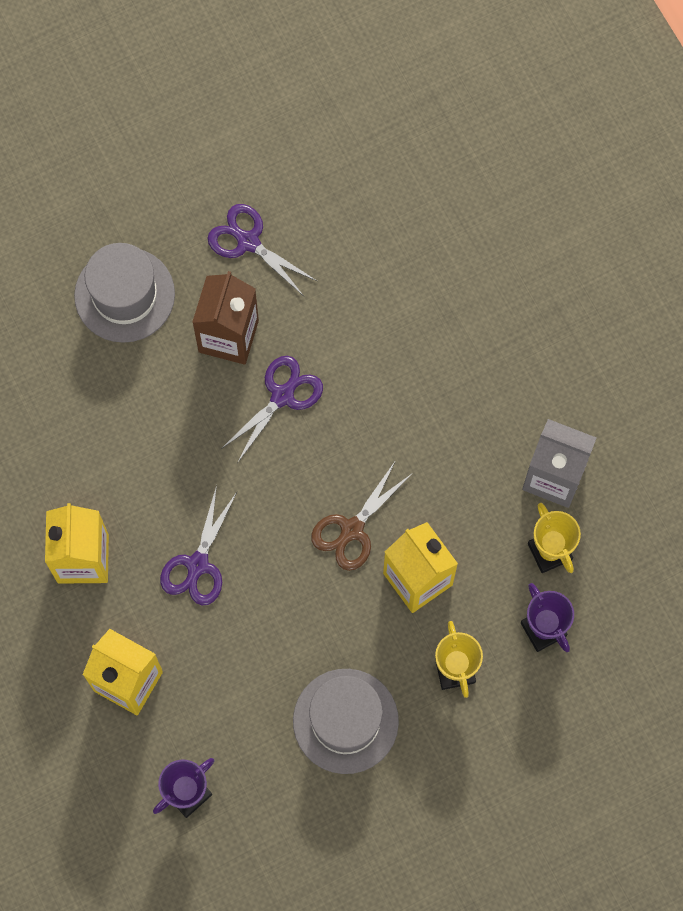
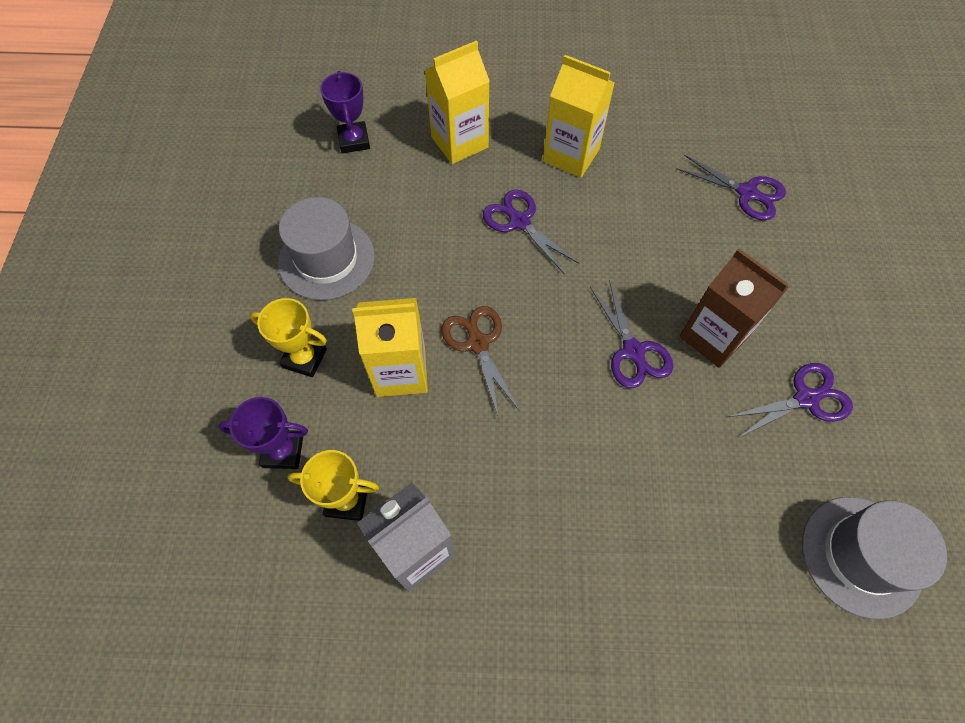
camera: 120 degrees right, 10 degrees down
(40, 369) = (747, 193): none -> purple scissors
(124, 295) = (790, 277): grey hat -> grey hat (861, 556)

